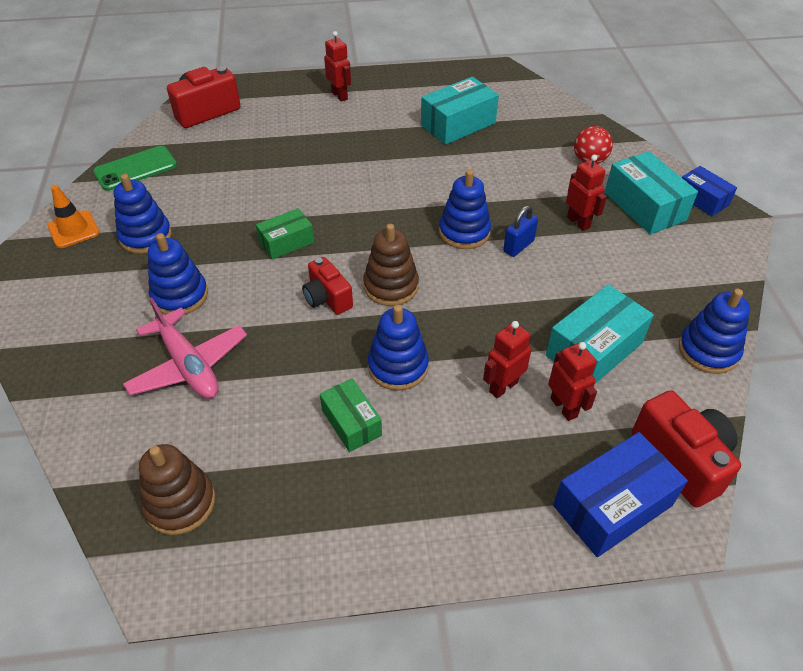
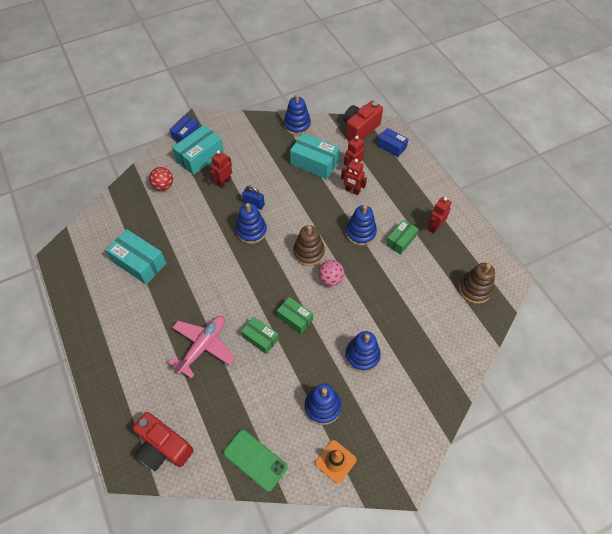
camera: 110 degrees left, 10 degrees up
(188, 365) = (405, 325): pink plane -> pink plane (203, 346)
(280, 203) = (260, 338): none -> green box
(327, 298) = (330, 279): red camera -> pink ball
(340, 95) = (117, 352): red robot -> red robot (434, 227)
(612, 505) = (391, 146): blue box -> blue box, size x0.62

